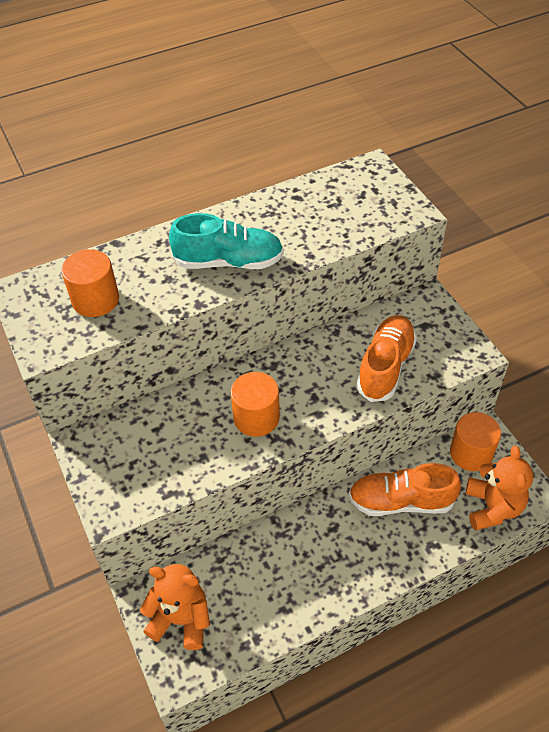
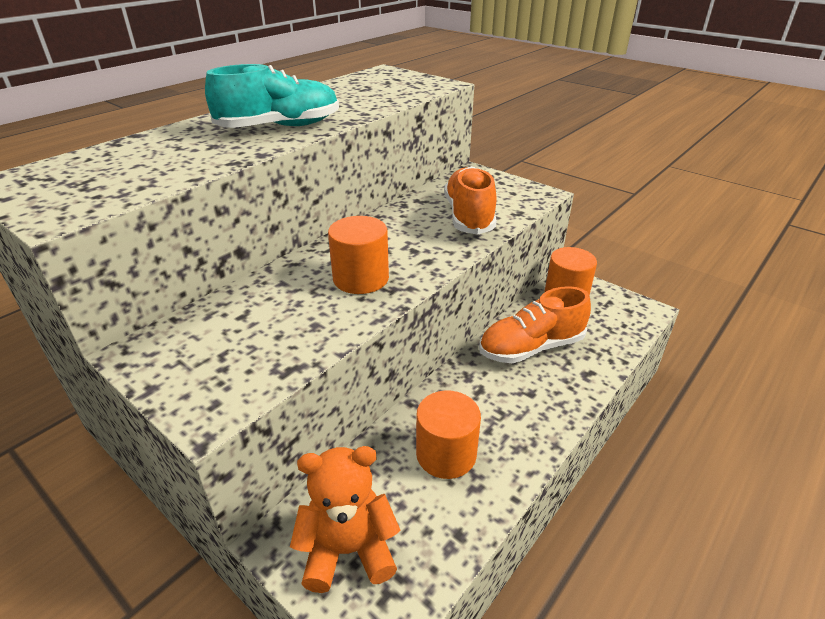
camera: 25 degrees left, 15 degrees down
(95, 300) = (123, 170): orange cylinder -> orange cylinder (446, 454)
(492, 507) = (616, 328): orange teddy bear -> none

